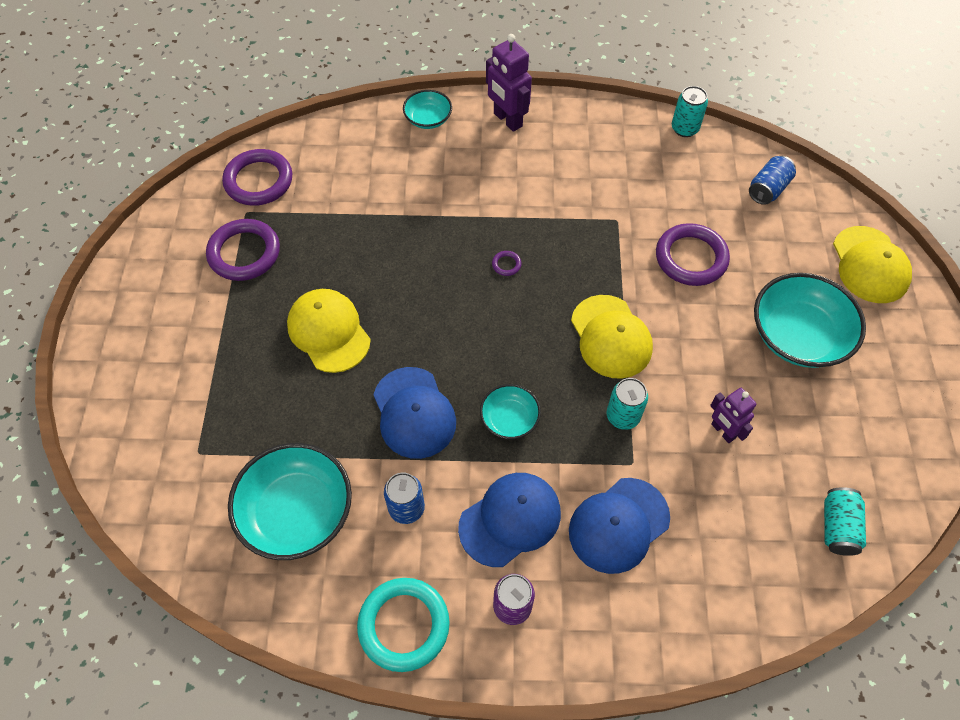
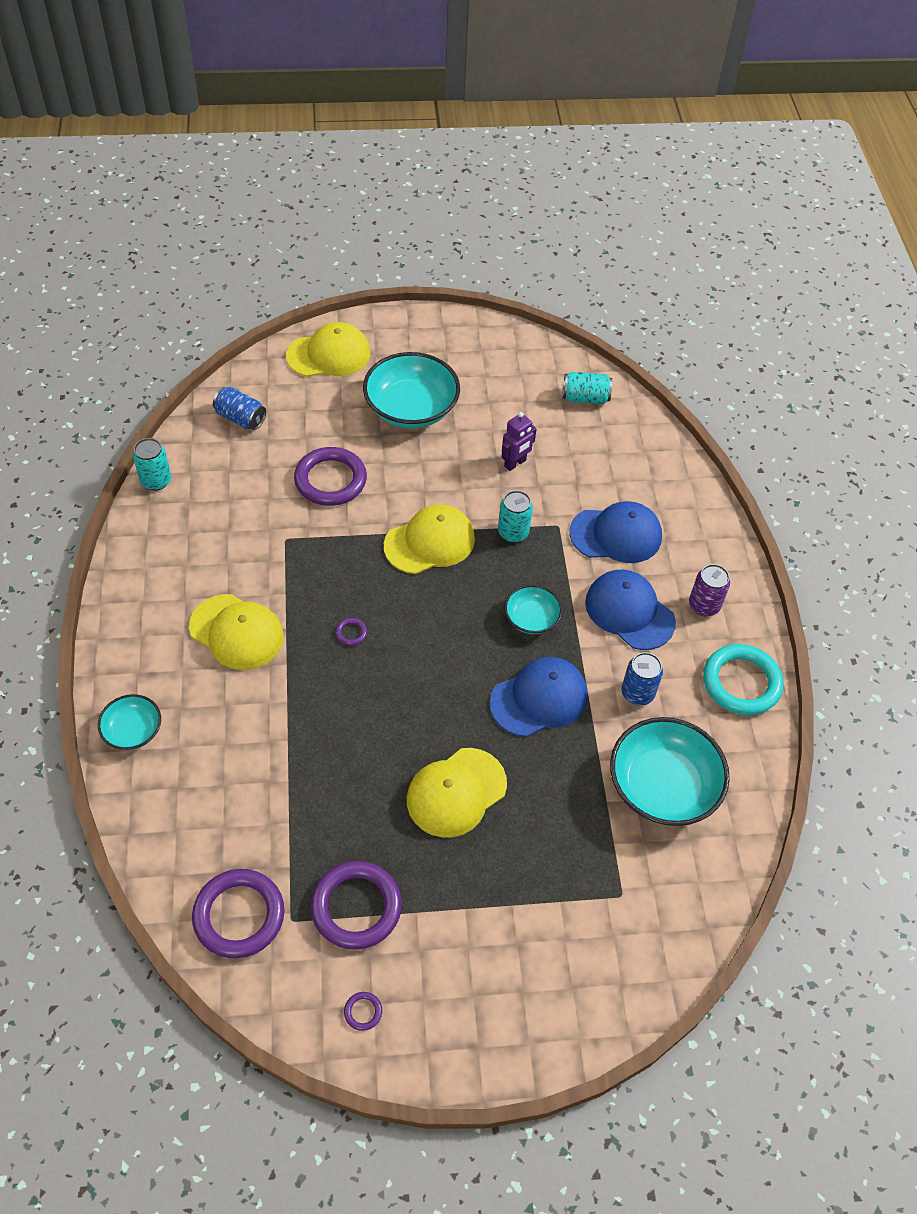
camera: 100 degrees left, 5 degrees down
(161, 252) = (363, 1012): none -> purple ring
(507, 120) = (137, 646): purple robot -> none
(514, 183) = (237, 632): none -> yellow cap
(618, 525) = (616, 535): blue cap -> blue cap turned 45 degrees counterclockwise

